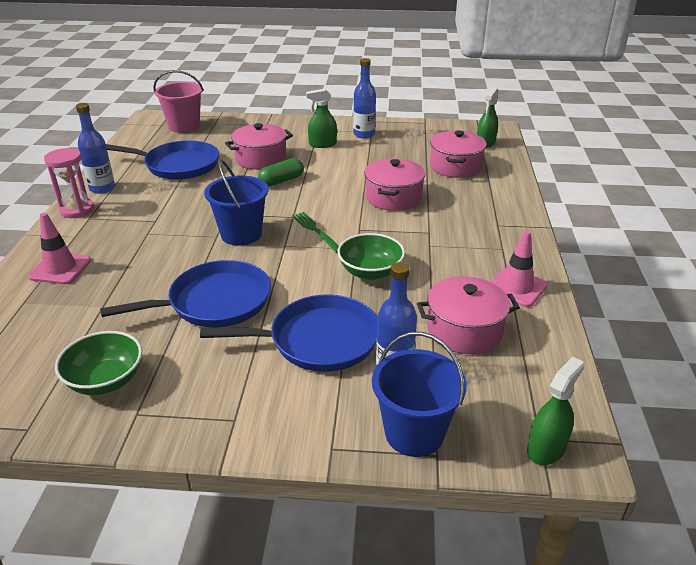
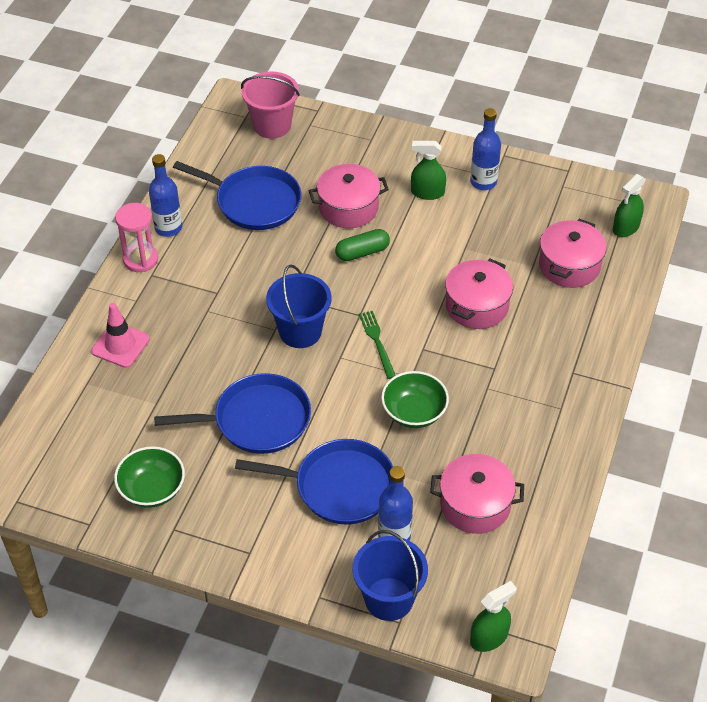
camera: 15 degrees right, 15 degrees up
(516, 287) = (549, 464): pink traffic cone -> none

